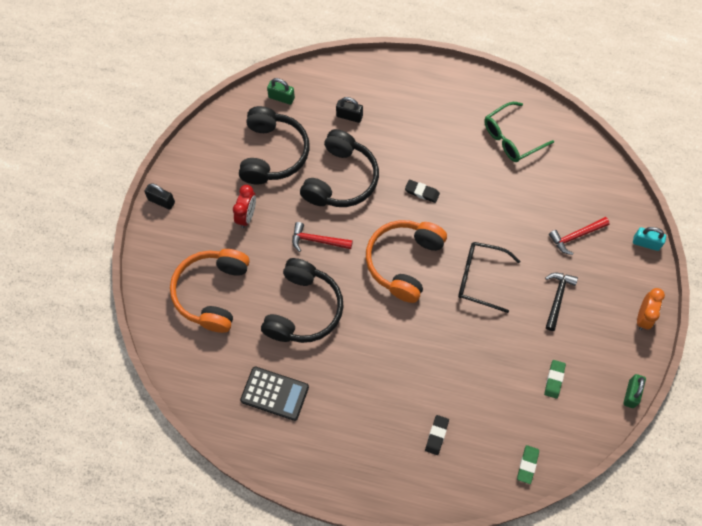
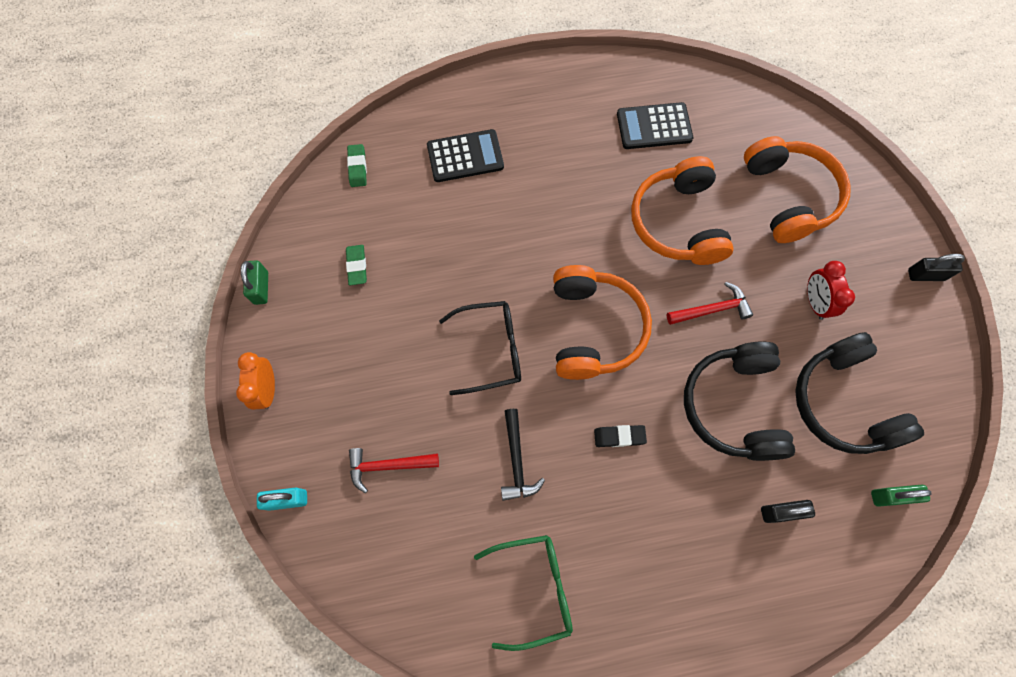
camera: 155 degrees right, 5 degrees up
(303, 309) = (677, 222): black headphones -> orange headphones
(436, 435) = (465, 156): black eraser -> black calculator
(511, 138) = (534, 588): green glasses -> green glasses turned 45 degrees clockwise
(557, 298) = (384, 367): black hammer -> black hammer (517, 461)
(575, 236) = (388, 466): red hammer -> red hammer turned 135 degrees counterclockwise

